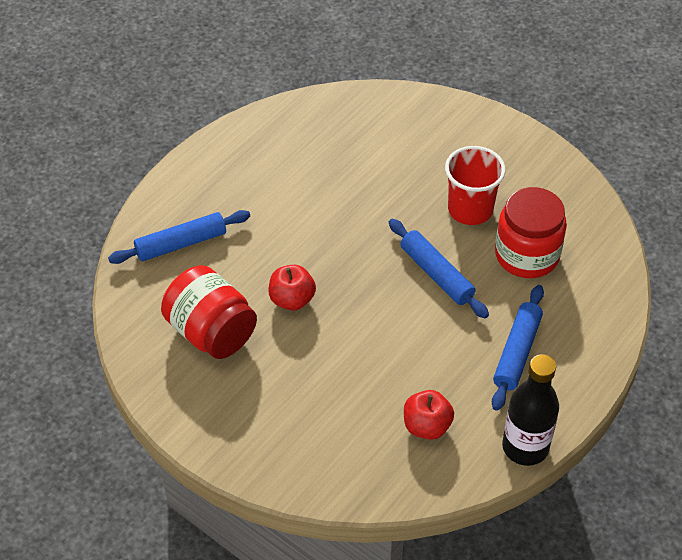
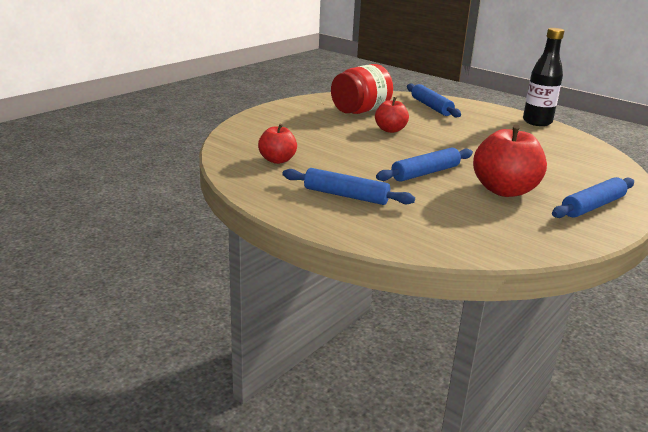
camera: 90 degrees right, 25 degrees down
(470, 209) = (504, 190): red cup -> red apple
(493, 146) = (592, 206): none -> blue rolling pin
(525, 447) = (250, 190): black bottle -> black bottle (537, 122)
(527, 255) = (458, 209): red jar -> none

